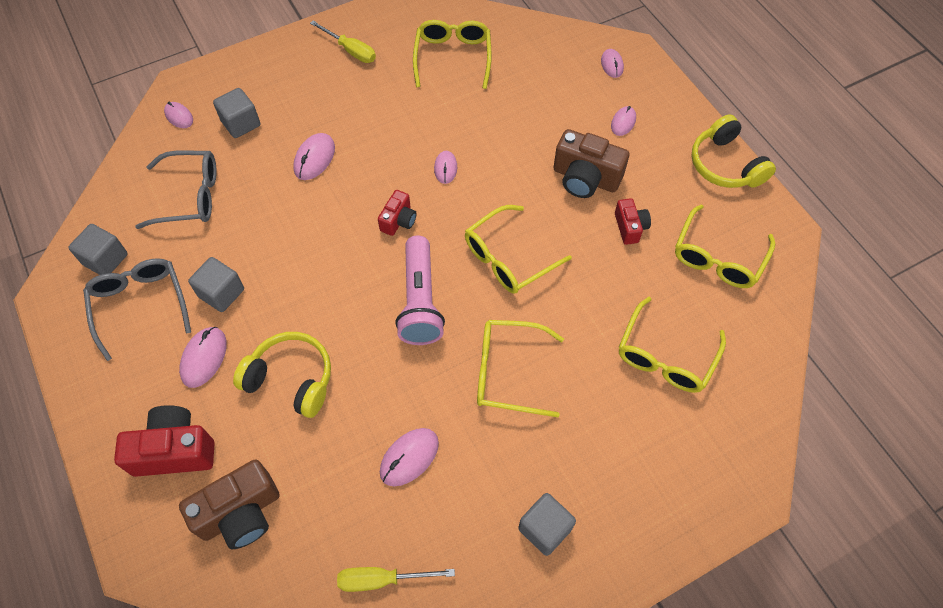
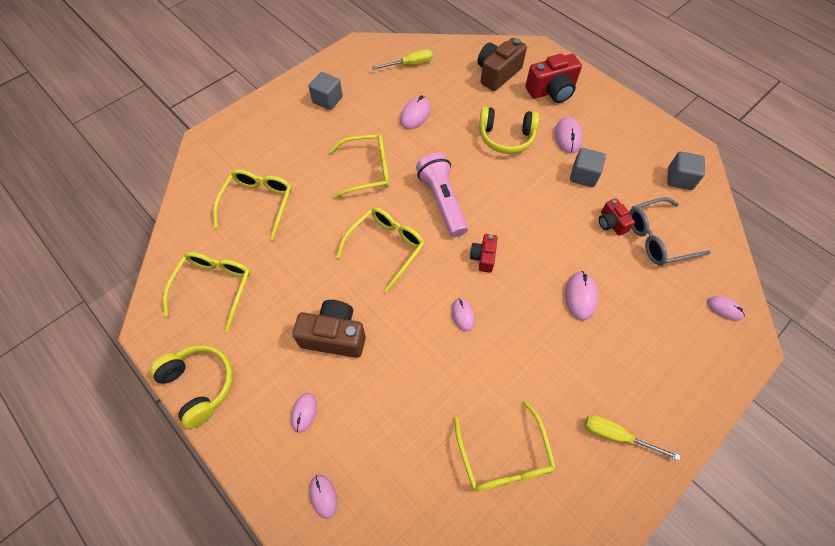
camera: 165 degrees right, 0 degrees up
(140, 305) = (631, 157): grey glasses -> none
(241, 123) = (665, 315): grey cube -> none
(630, 227) = (290, 297): red camera -> red camera (611, 223)

